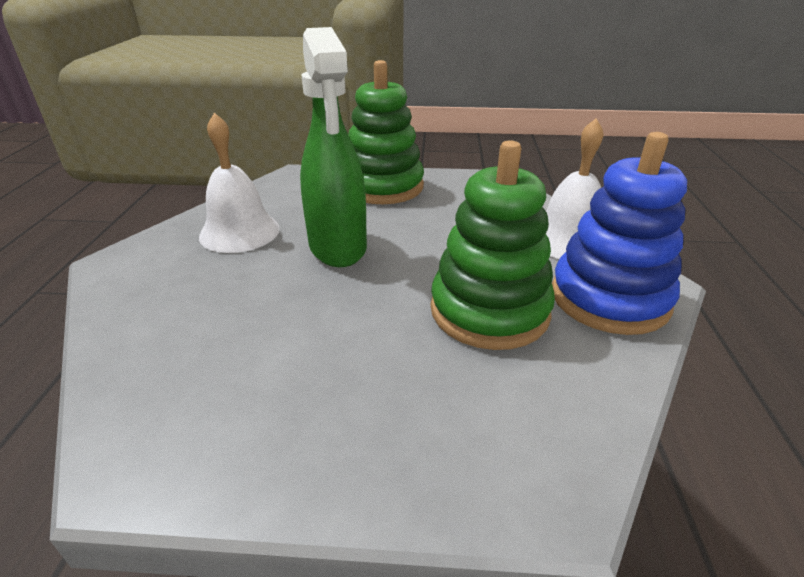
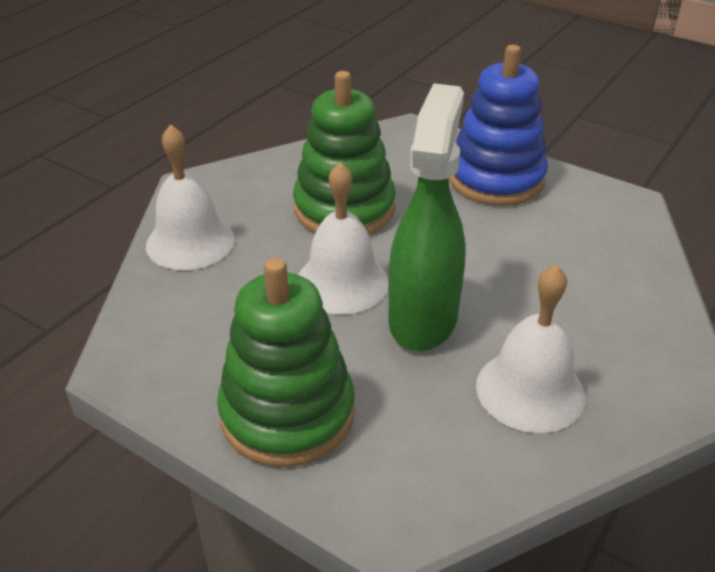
camera: 150 degrees left, 5 degrees up
(420, 250) = (342, 282): none -> white bell
(609, 298) = (246, 187): blue stacking toy -> blue stacking toy (496, 179)

